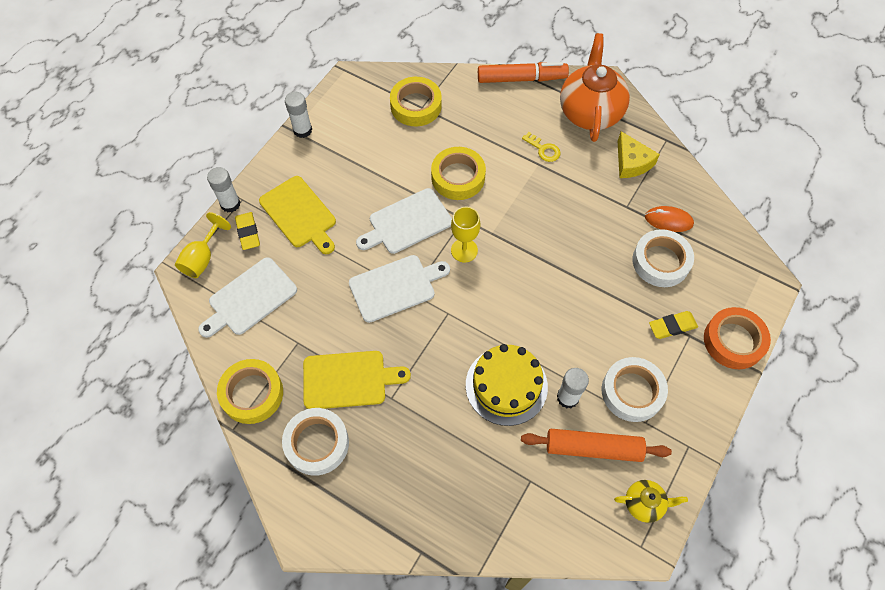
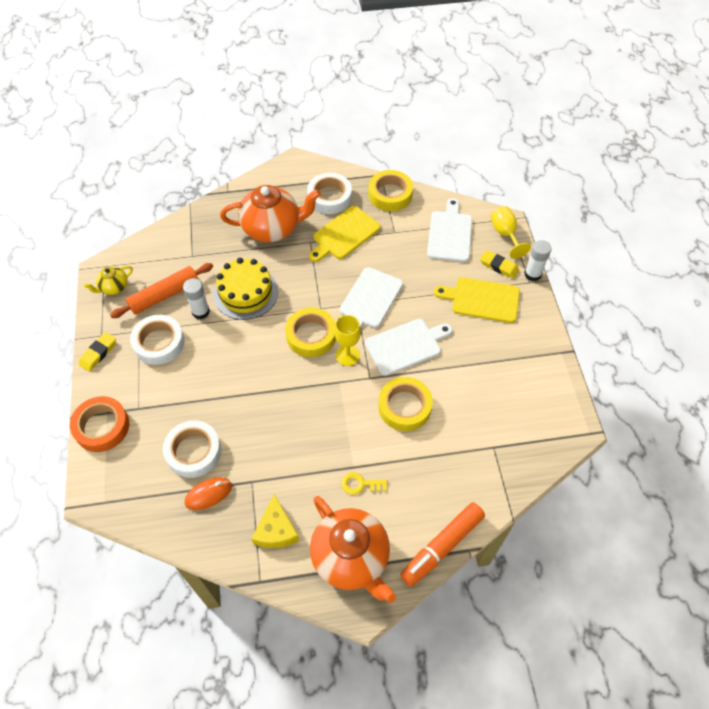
camera: 140 degrees right, 5 degrees down
(302, 130) = (554, 357): white glue stick -> none
(407, 222) = (406, 346): white cutting board -> white cutting board turned 45 degrees clockwise
(415, 449) = (272, 228): none -> orange teapot
(416, 106) = (499, 444): yellow tape -> yellow tape (311, 335)
(631, 162) = (276, 530): yellow cheese -> yellow cheese turned 120 degrees counterclockwise
(672, 326) = (155, 406): yellow eraser -> yellow eraser (98, 353)

